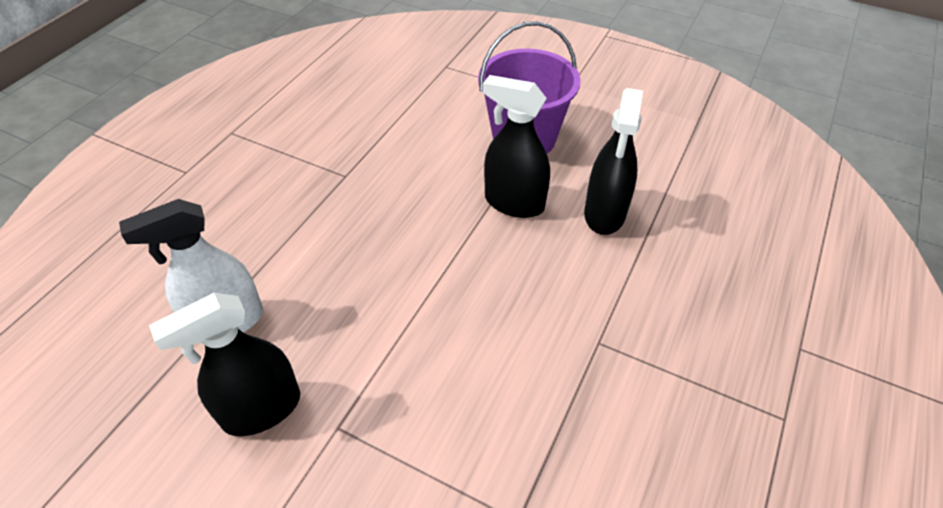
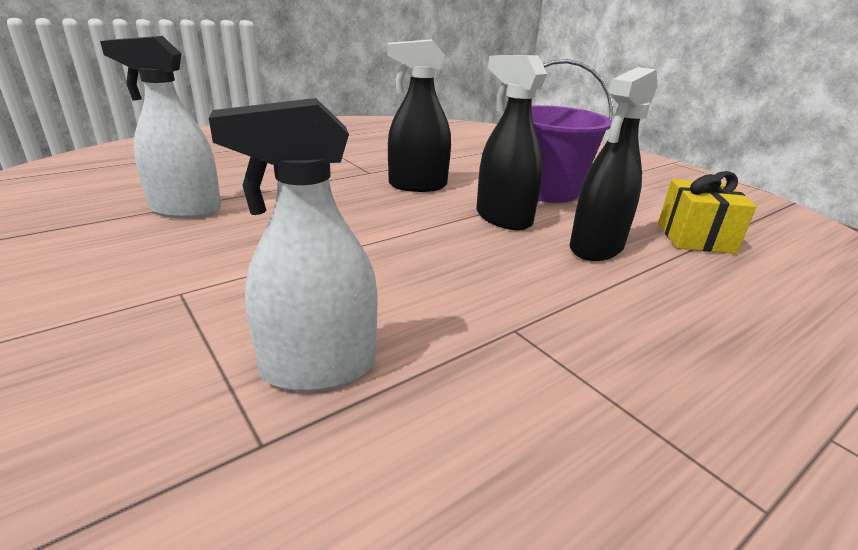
camera: 25 degrees right, 20 degrees down
(261, 409) = (138, 260): black spray bottle -> black spray bottle (417, 185)
(502, 446) = (318, 368): none -> white spray bottle
(667, 165) = (695, 238): none -> yellow gift

